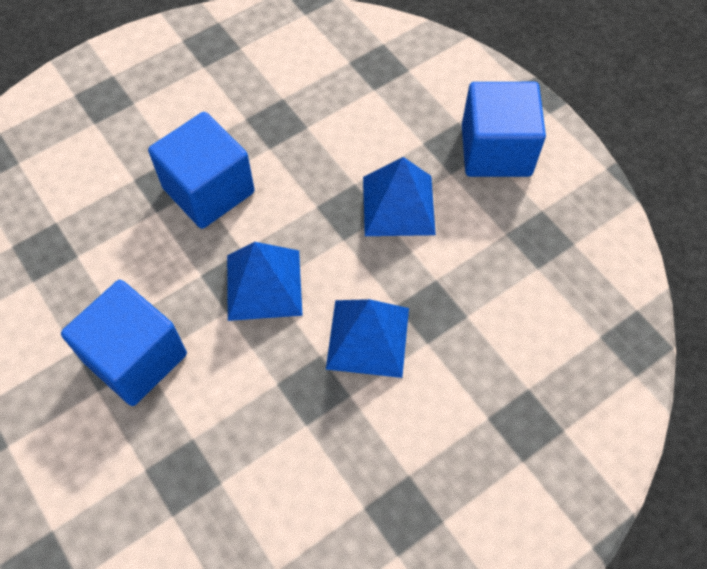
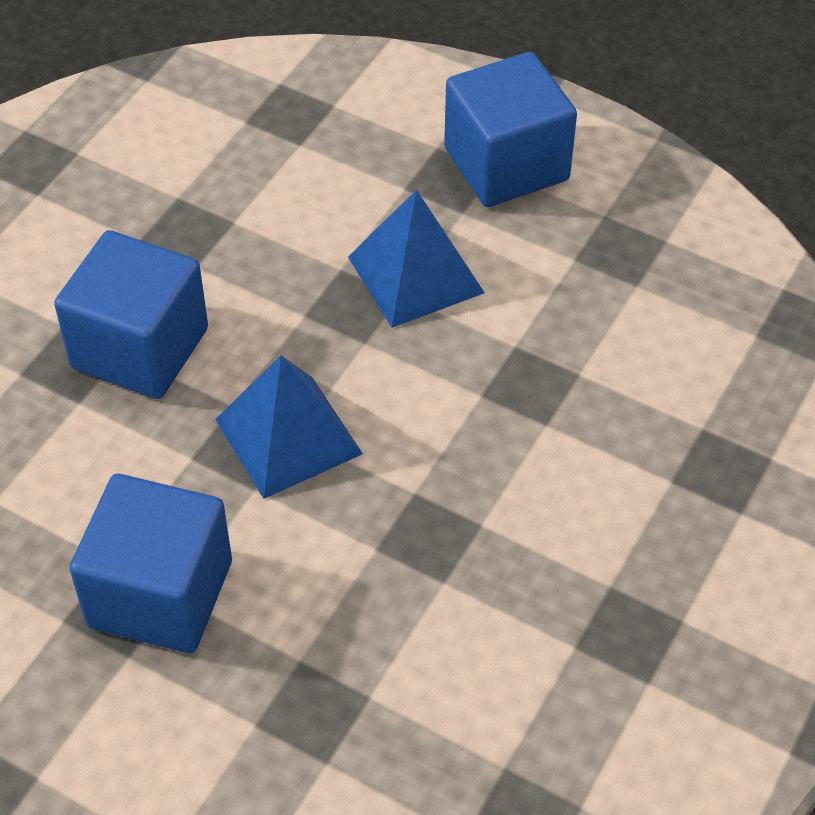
camera: 25 degrees left, 10 degrees down
(368, 338) = (466, 447): blue pyramid -> none

